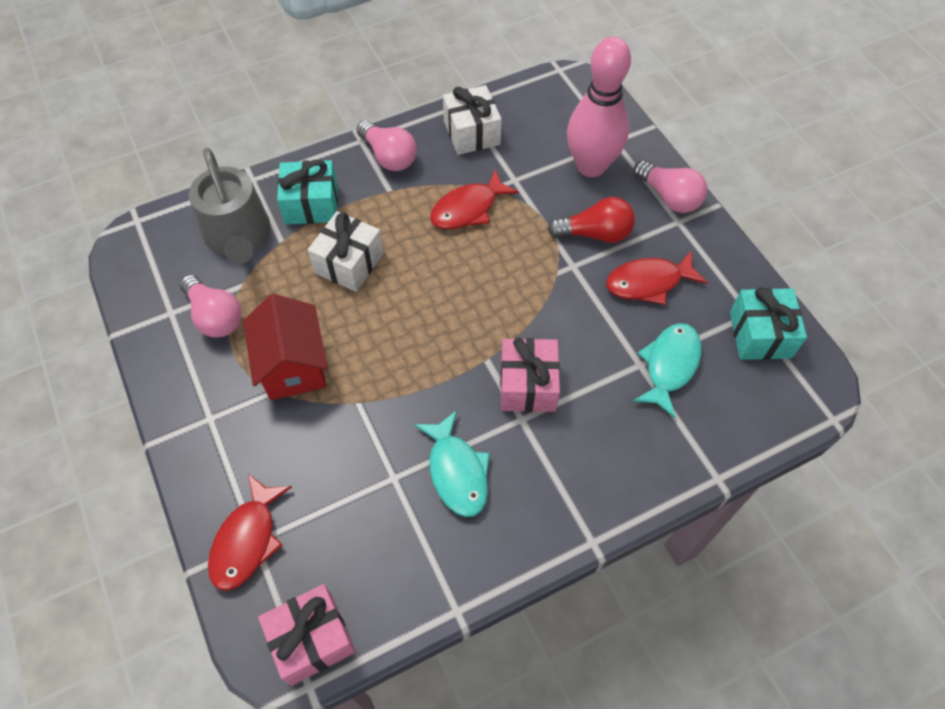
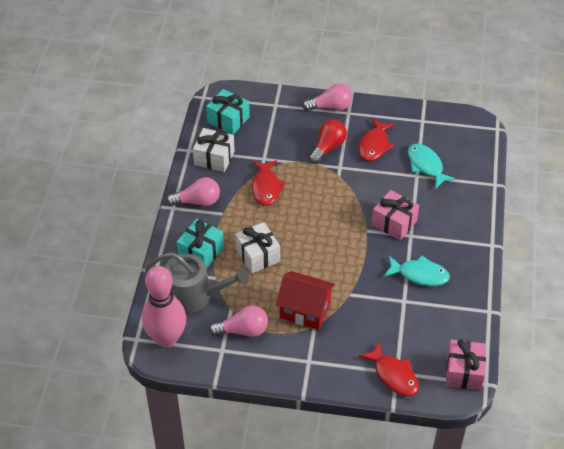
camera: 55 degrees left, 10 degrees down
(591, 166) = (283, 124): pink bowling pin -> pink bowling pin (166, 338)
(760, 335) = (436, 124): turquoise gift -> turquoise gift (228, 120)

